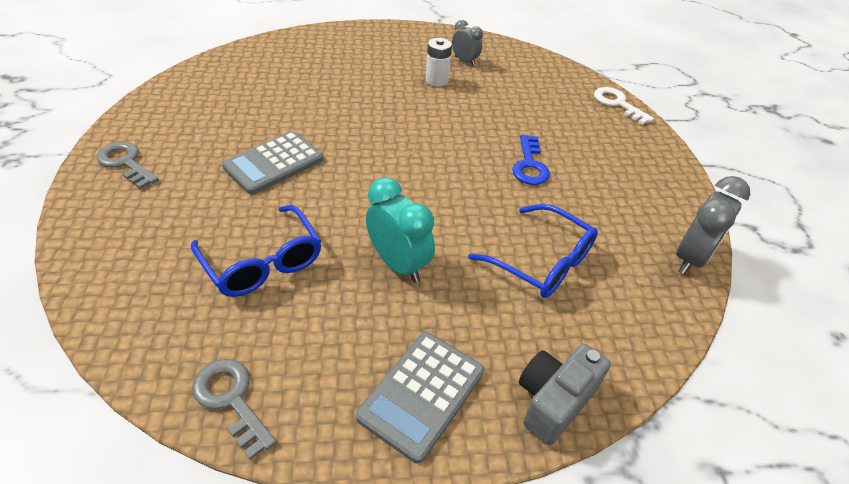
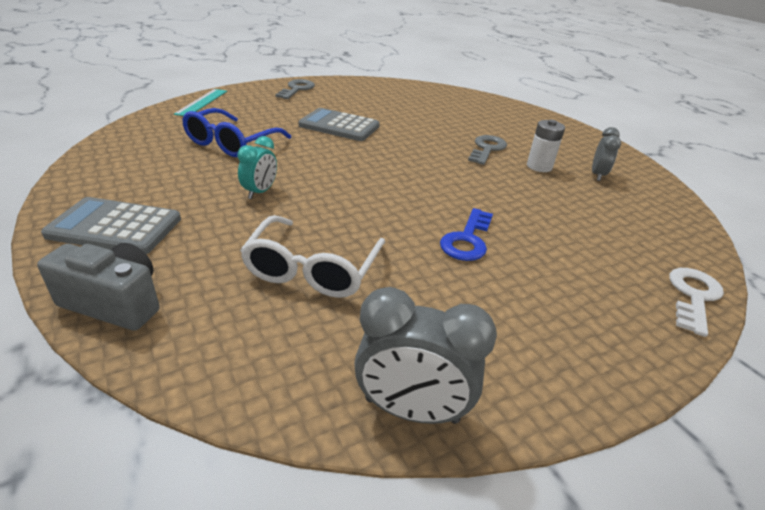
camera: 65 degrees right, 10 degrees down
(94, 266) = (202, 102): none -> turquoise ruler
(231, 399) = (102, 159): grey key -> grey key (487, 149)
(398, 264) = (260, 192): turquoise clock -> turquoise clock, size x0.63
(529, 165) = (467, 240): blue key -> blue key turned 45 degrees counterclockwise
(542, 262) = (312, 269): blue glasses -> white glasses

